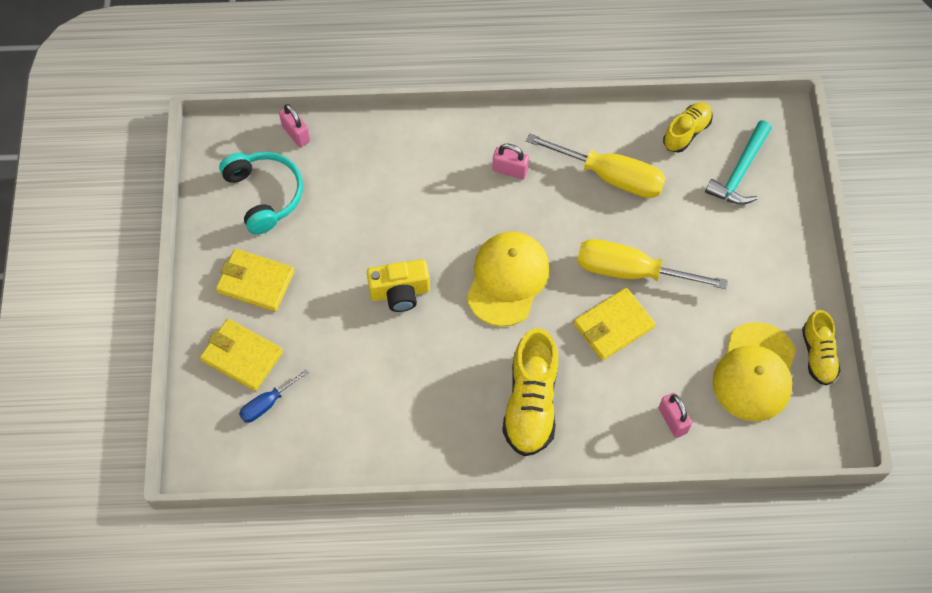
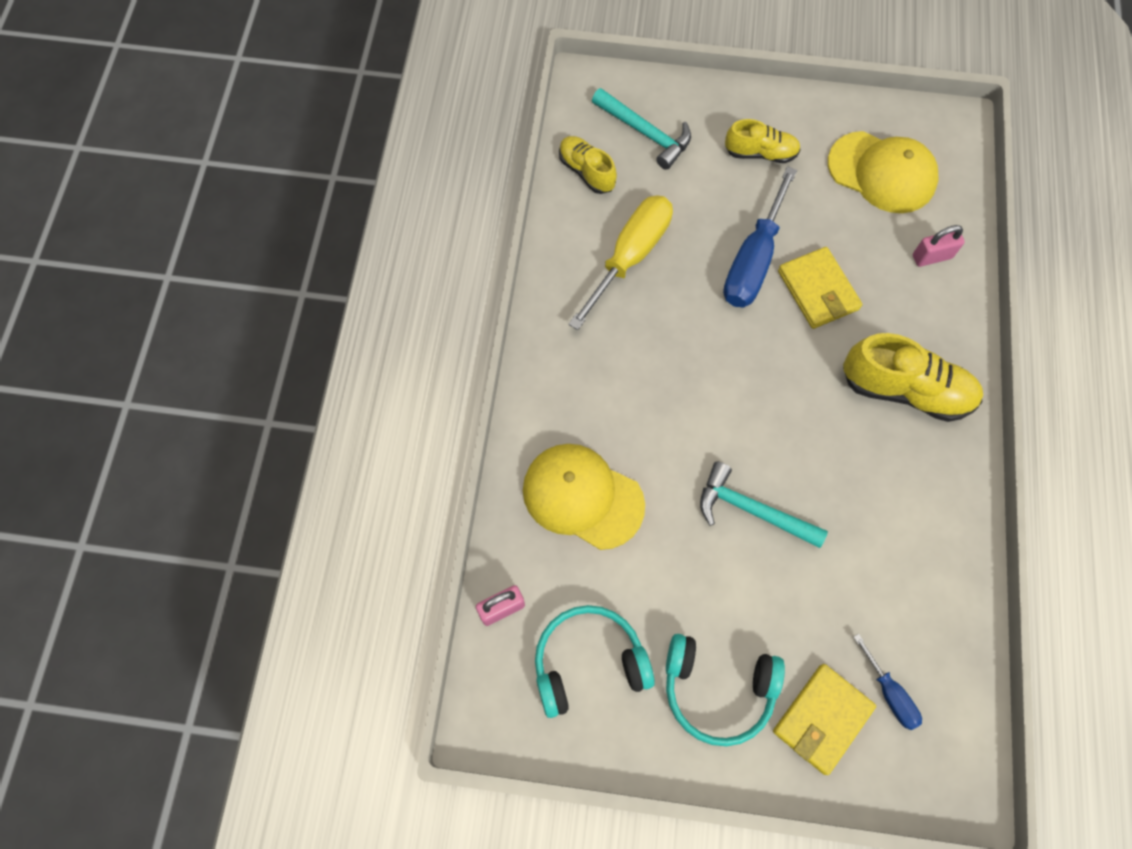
camera: 80 degrees left, 5 degrees up
(255, 282) = (717, 689): yellow wallet -> turquoise headphones
(400, 292) = (752, 510): yellow camera -> turquoise hammer
(507, 279) = (748, 387): yellow cap -> yellow cap (582, 496)
(510, 170) = (603, 359): pink padlock -> none
(630, 271) = (753, 260): yellow screwdriver -> blue screwdriver
(818, 354) = (866, 115): yellow shoe -> yellow shoe (760, 153)

